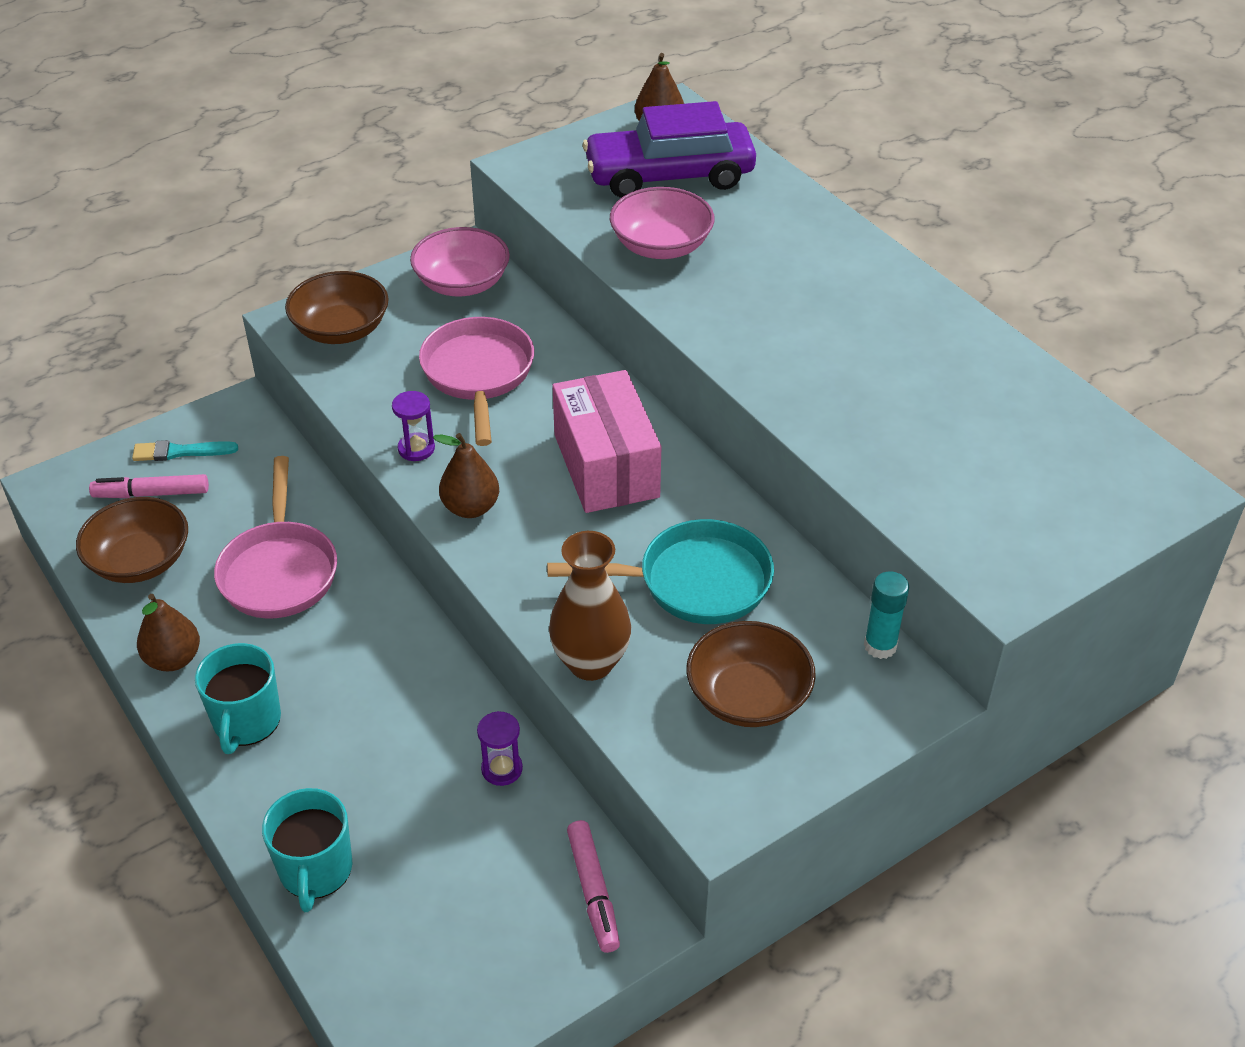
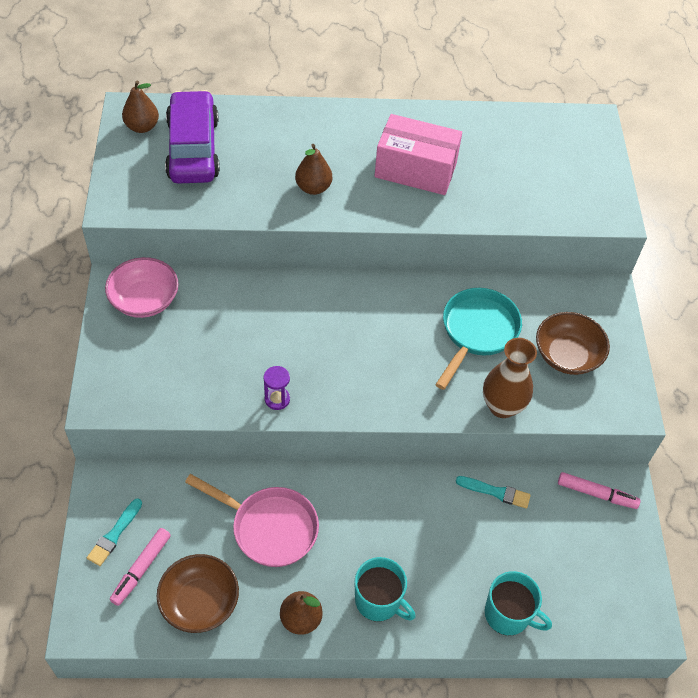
camera: 60 degrees left, 10 degrees up
(341, 329) = (132, 382): brown bowl -> none
(470, 508) = (347, 398): brown pear -> brown pear (313, 188)
(478, 375) = (237, 336): pink pan -> none
(502, 769) = (496, 492): purple hourglass -> turquoise brush
(606, 466) = (363, 320): pink box -> pink box (415, 170)
(661, 246) = (255, 189): pink bowl -> none
(669, 175) = (193, 149): purple car -> purple car turned 150 degrees clockwise
(880, 646) = (569, 286): turquoise glue stick -> none

